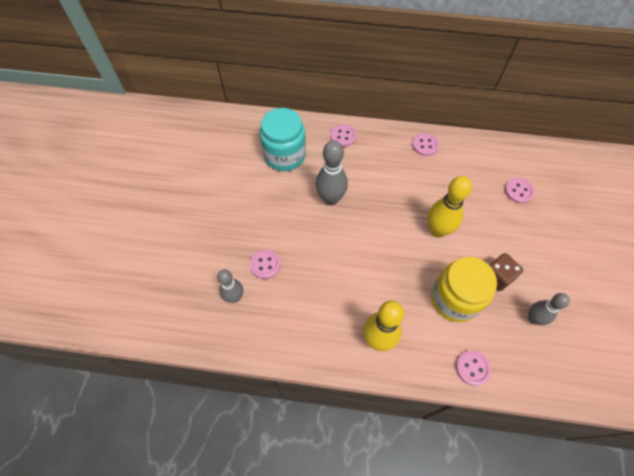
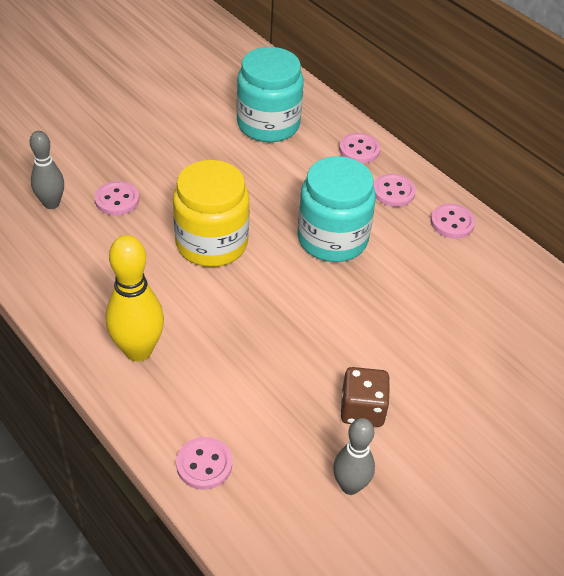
camera: 40 degrees right, 15 degrees down
(330, 199) = (265, 194): grey bowling pin -> none
(388, 198) = (332, 239): none -> turquoise jar
(437, 230) = (350, 310): yellow bowling pin -> none
(455, 299) = (277, 387): yellow jar -> yellow jar (211, 243)
(518, 191) = (518, 352): pink button -> pink button (393, 192)

